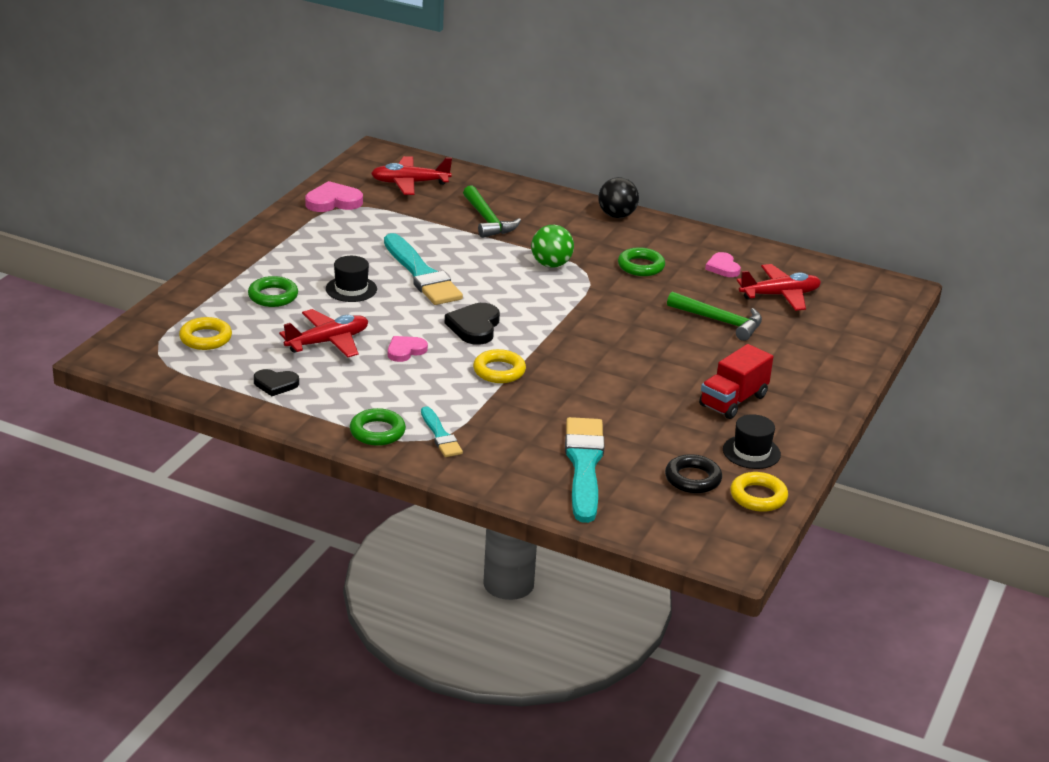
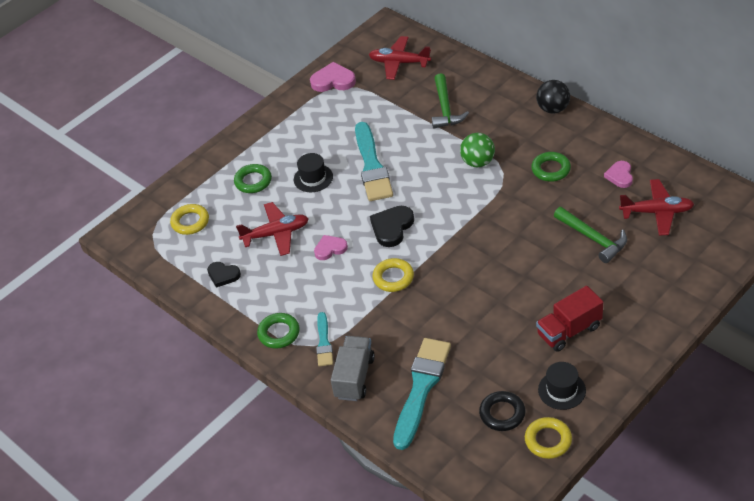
camera: 25 degrees right, 15 degrees up
(495, 463) = (354, 377): none -> grey truck

